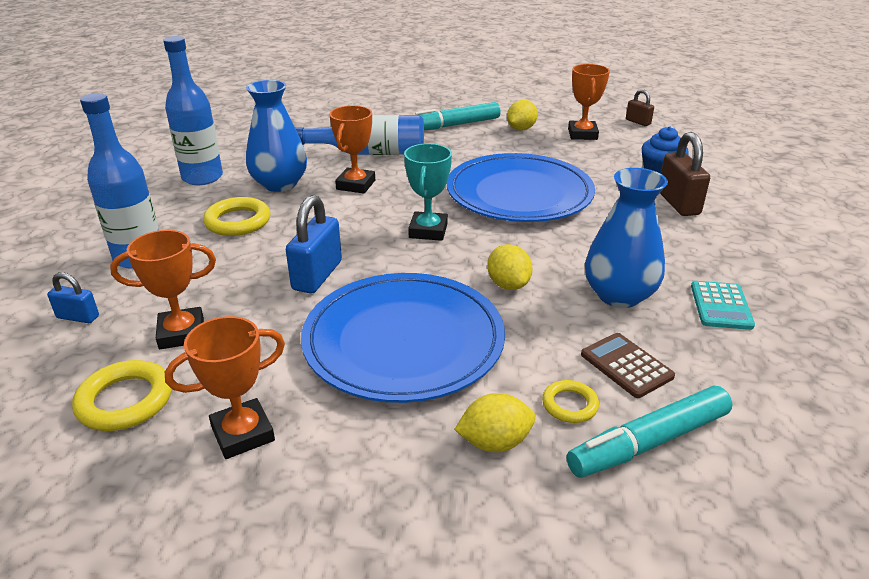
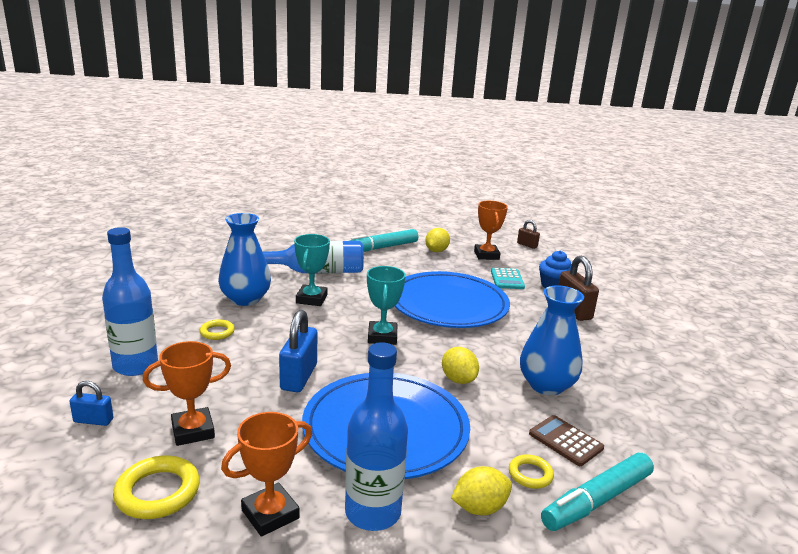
camera: 10 degrees left, 10 degrees down
(202, 177) = (175, 294): blue bottle -> blue bottle (373, 512)
(238, 221) = (217, 332): yellow ring -> yellow ring, size x0.60
(356, 185) = (311, 299): orange trophy -> turquoise trophy
(721, 306) = (624, 391): turquoise calculator -> turquoise calculator (507, 279)

